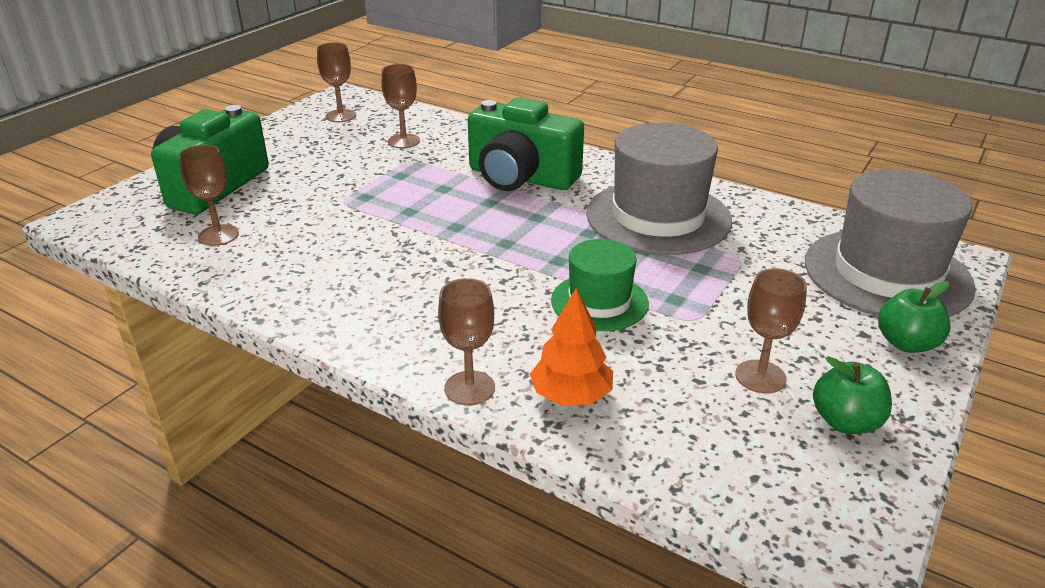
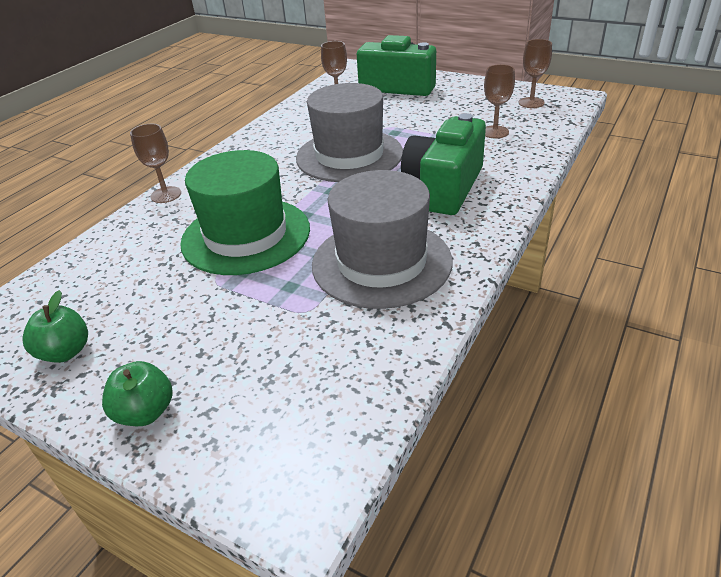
camera: 90 degrees right, 5 degrees up
(571, 395) = (146, 229): orange tree -> none
(599, 302) = (246, 235): green hat -> green hat, size x1.73
(760, 377) = (133, 311): brown goblet -> none
(887, 274) = (269, 422): grey hat -> grey hat (349, 155)

